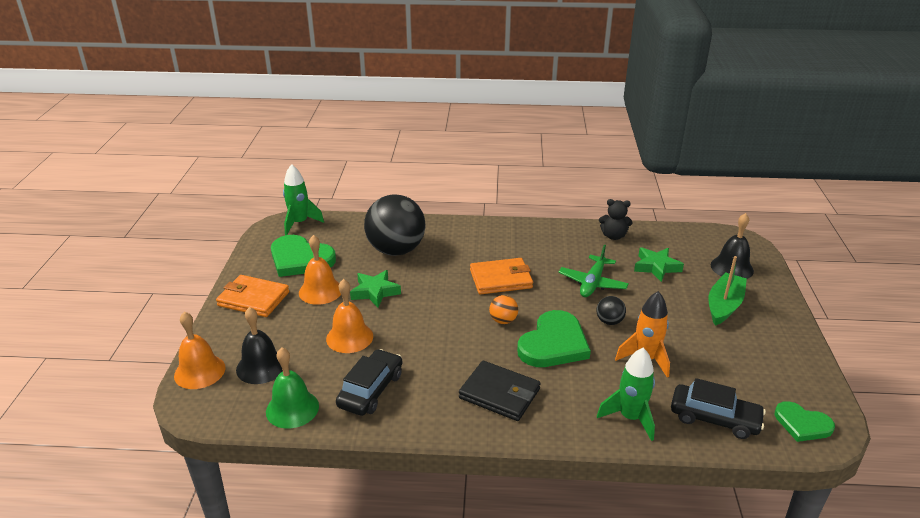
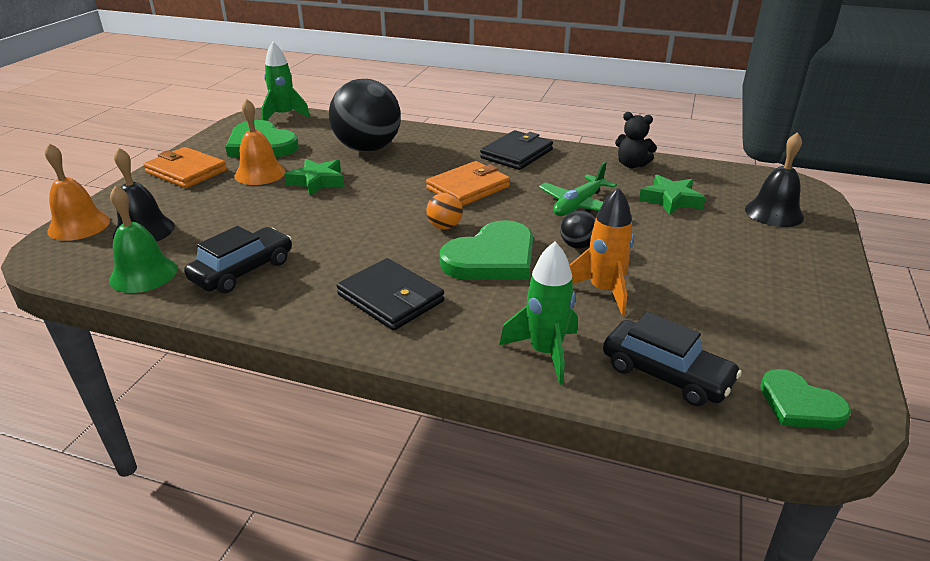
camera: 15 degrees right, 0 degrees up
(349, 337) = (258, 218): orange bell -> none
(501, 279) = (468, 188): orange wallet -> orange wallet turned 45 degrees counterclockwise
(520, 238) = (516, 154): none -> black wallet
(724, 305) = (743, 250): green boat -> none

